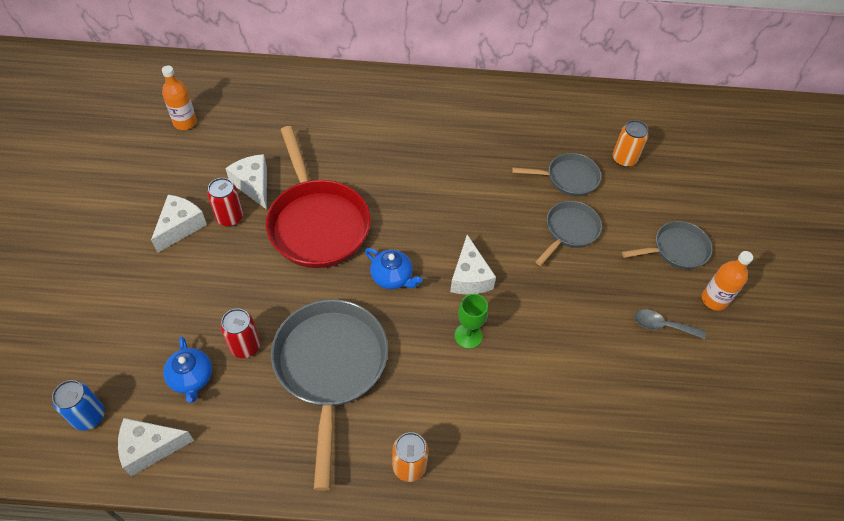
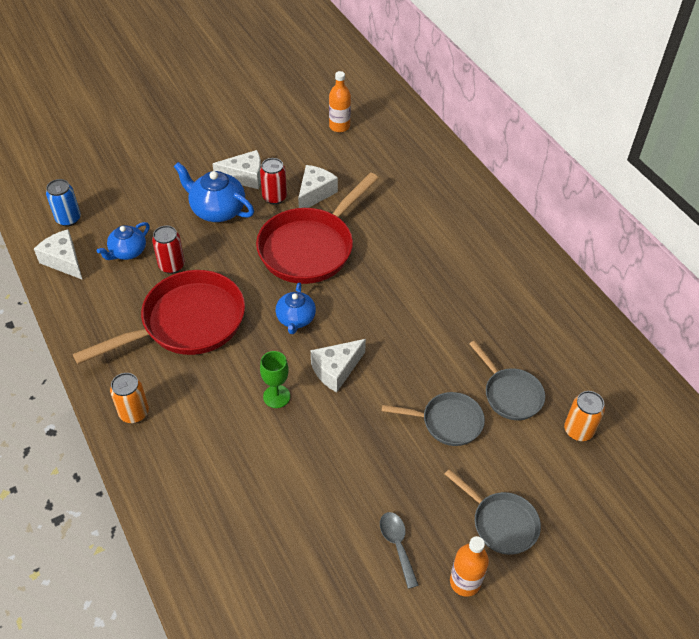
camera: 60 degrees right, 5 degrees down
(204, 271) = (217, 210): none -> blue teapot
(330, 368) = (186, 323): grey pan -> red pan

